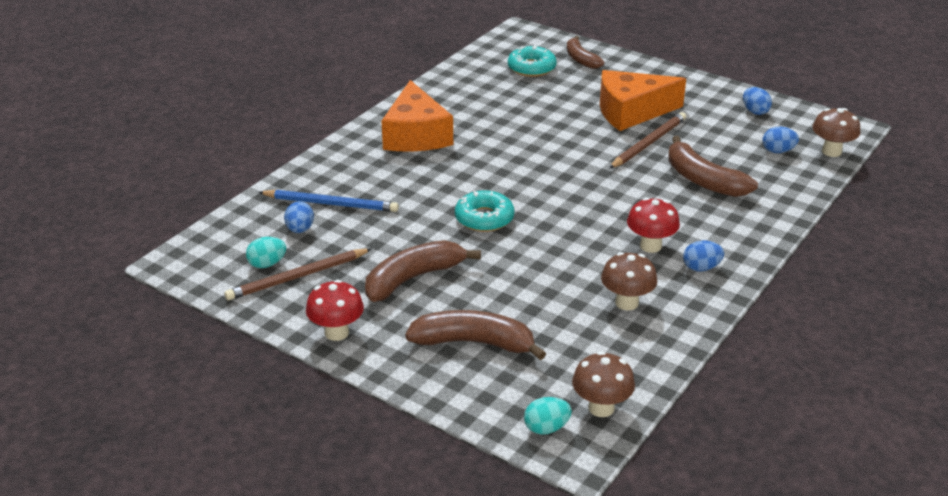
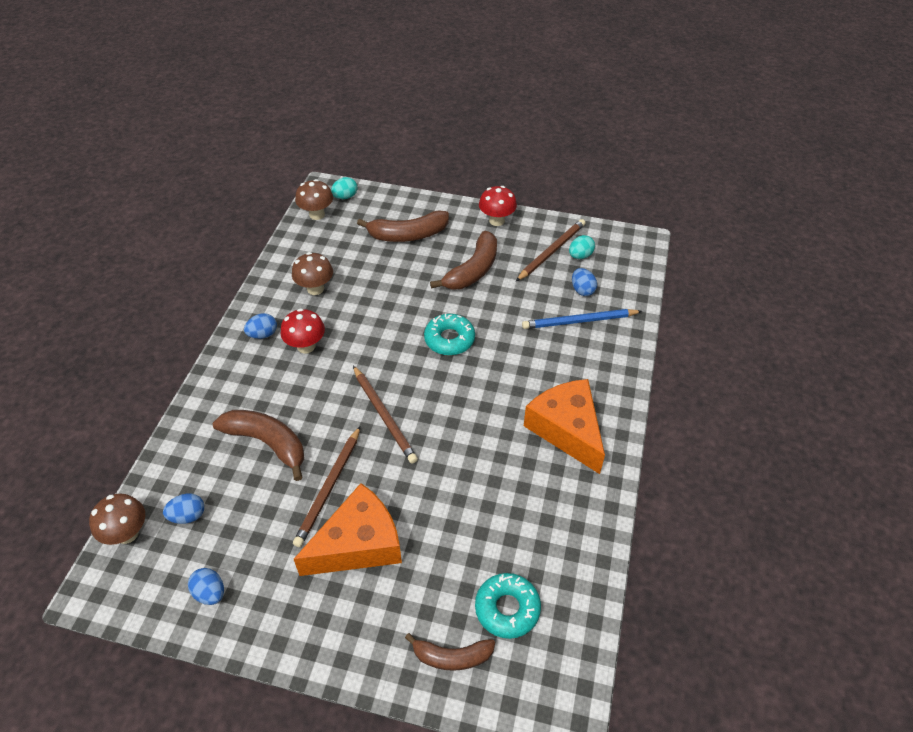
camera: 160 degrees right, 15 degrees up
(581, 59) = (452, 656): brown banana -> brown banana turned 135 degrees clockwise
(582, 176) = (384, 415): none -> brown pencil

